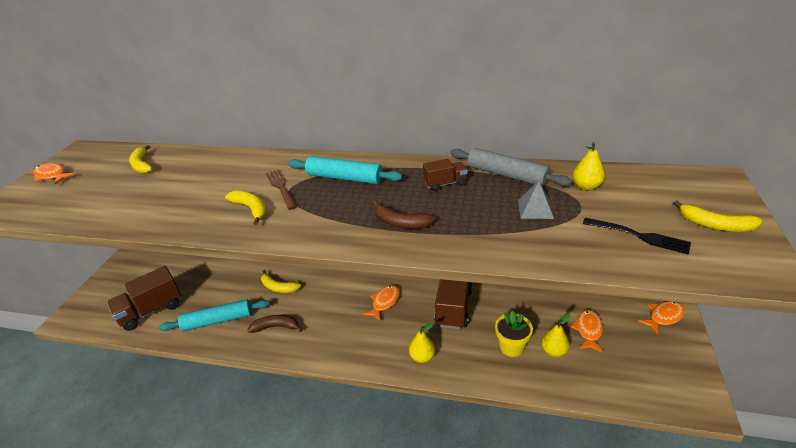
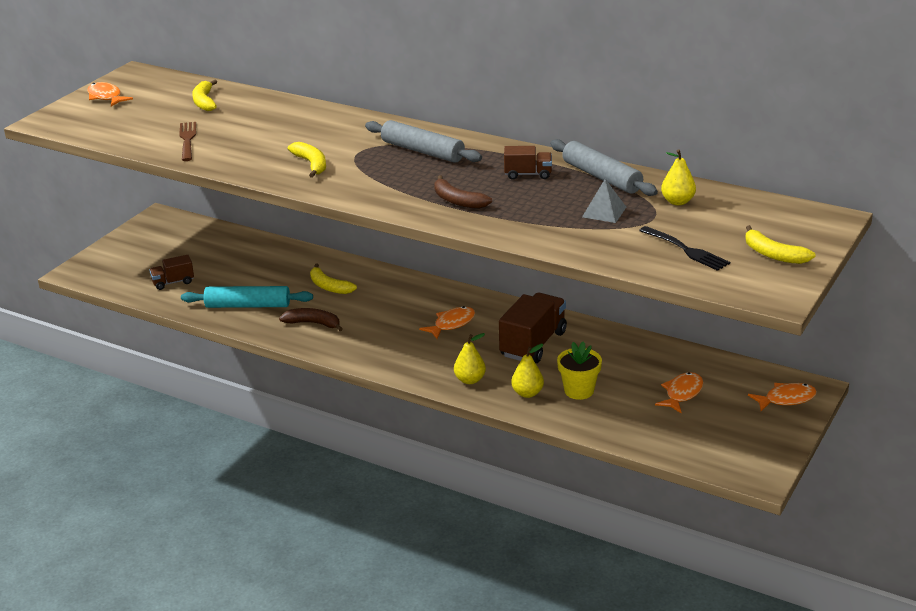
camera: 15 degrees right, 5 degrees down
(151, 311) = (173, 282): brown truck -> brown truck, size x0.54
(281, 187) = (350, 149): brown fork -> brown fork (187, 140)
(345, 178) = (422, 151): turquoise rolling pin -> grey rolling pin
(554, 351) = (626, 403): yellow pear -> yellow pear (527, 393)

